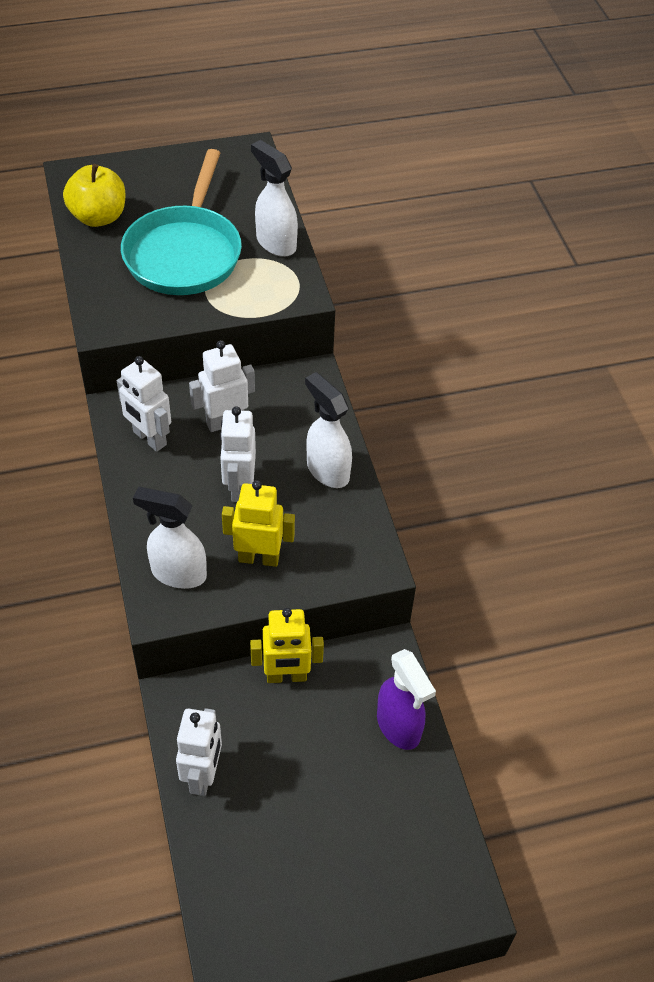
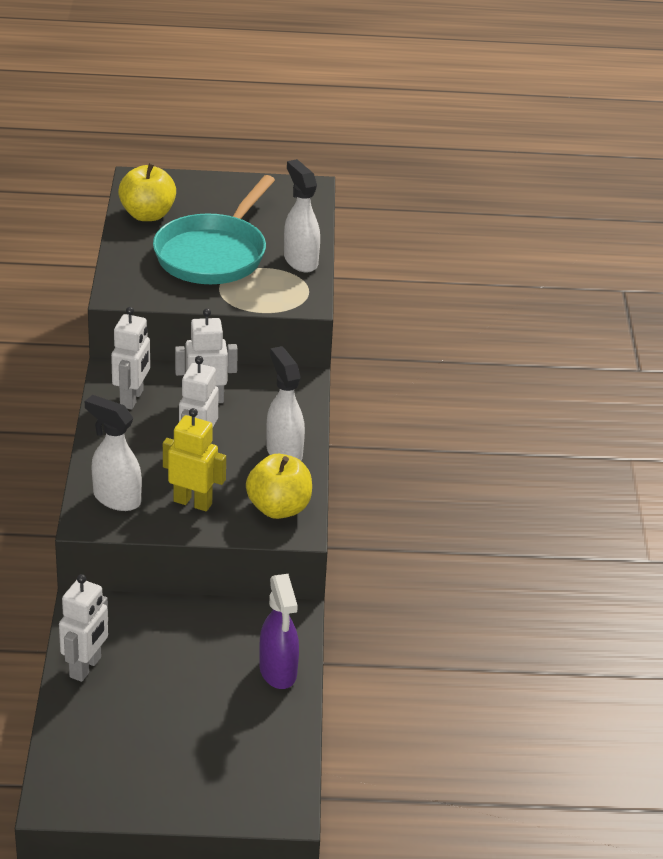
camera: 15 degrees right, 15 degrees down
(149, 438) = (132, 399): white robot -> white robot turned 135 degrees counterclockwise
(286, 676) = (191, 614): yellow robot -> none
(348, 543) = (279, 508): none -> yellow apple

